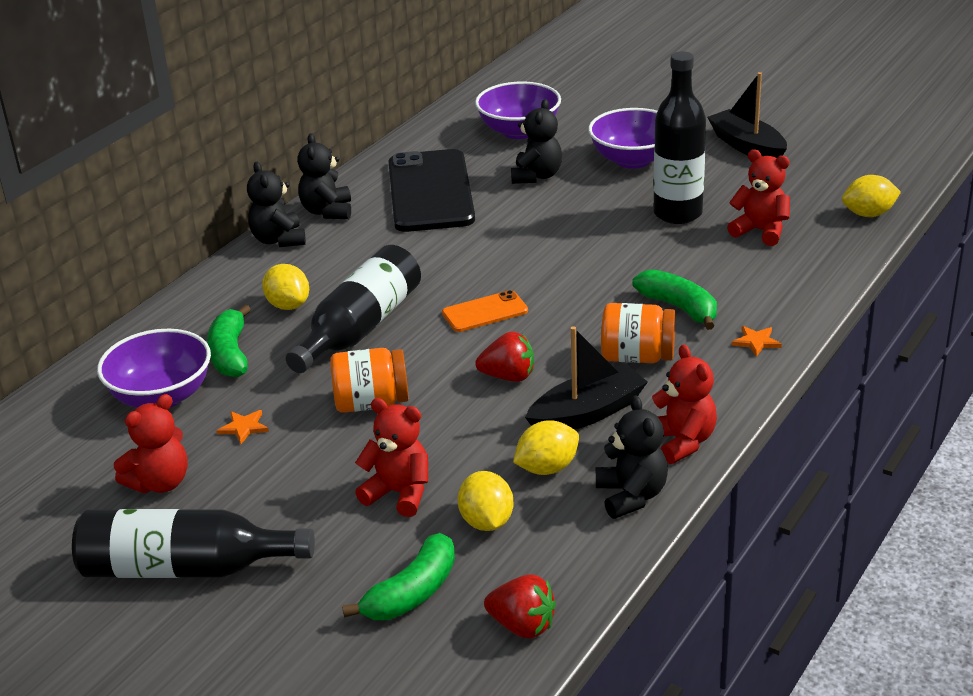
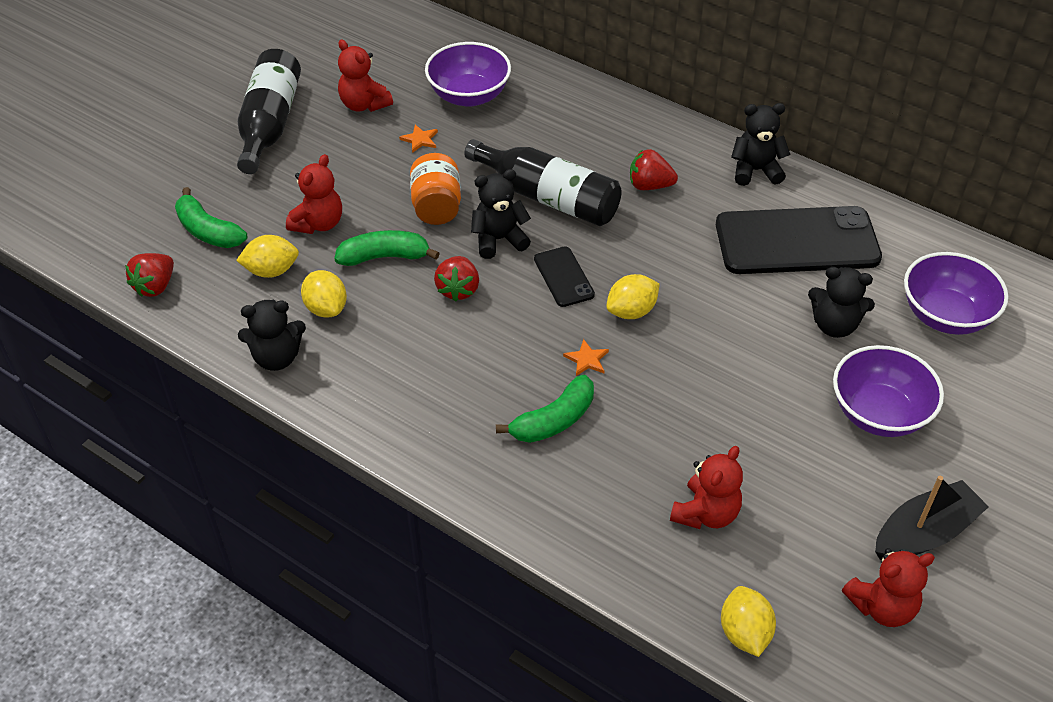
camera: 90 degrees right, 15 degrees up
(230, 354) = (520, 126): green banana -> green banana (384, 257)
(279, 240) = (702, 142): black teddy bear -> black teddy bear (499, 239)
(288, 305) = (590, 153): yellow lemon -> yellow lemon (631, 311)
(345, 268) = (649, 185): none -> red strawberry
(485, 312) = (563, 277): orange phone -> black phone
(587, 413) = (394, 338): black boat -> none
(637, 357) = (473, 380): orange jar -> none
(677, 213) = (748, 441): black bottle -> none
(681, 442) = (339, 398): red teddy bear -> red teddy bear (882, 606)
(756, 342) = (483, 475): orange star -> orange star (587, 359)

